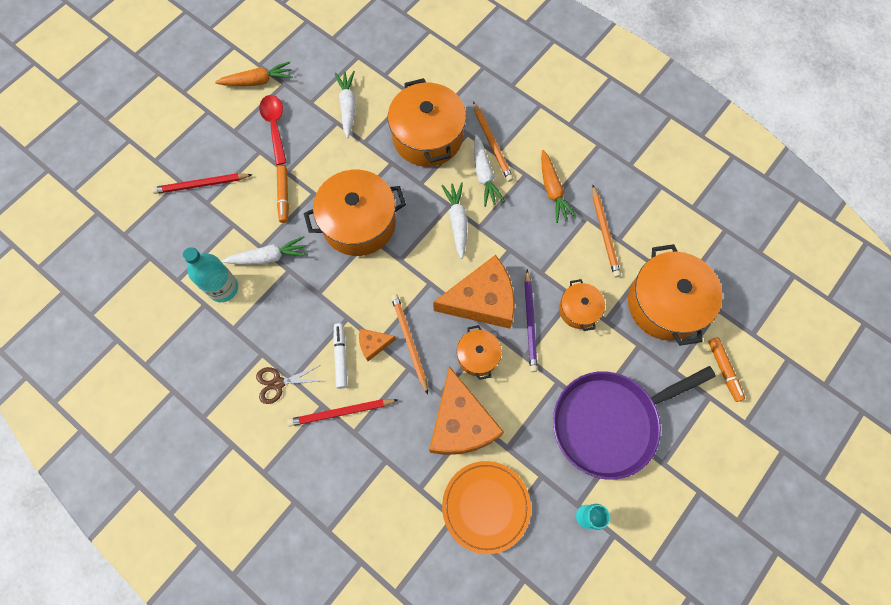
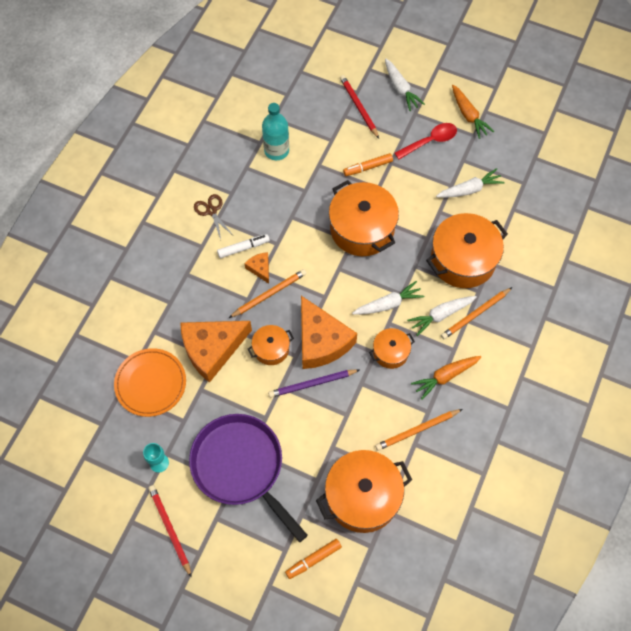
camera: 75 degrees right, 5 degrees down
(268, 257) = (311, 173): white carrot -> white carrot (400, 88)
(341, 412) = (199, 261): red pencil -> red pencil (170, 529)
(579, 310) = (335, 422): orange pot -> orange pot (390, 352)

